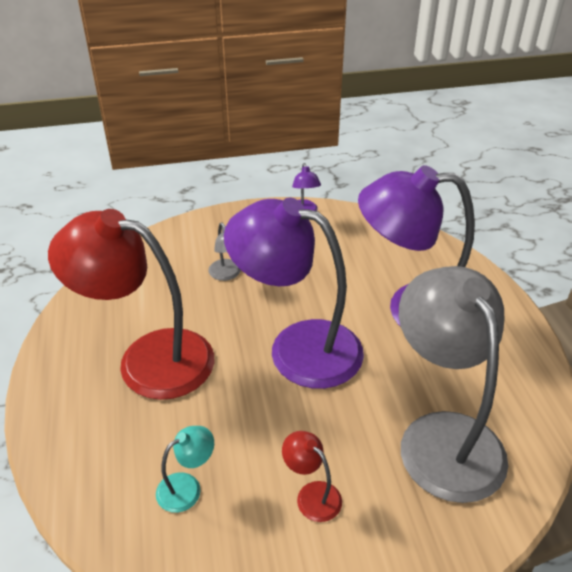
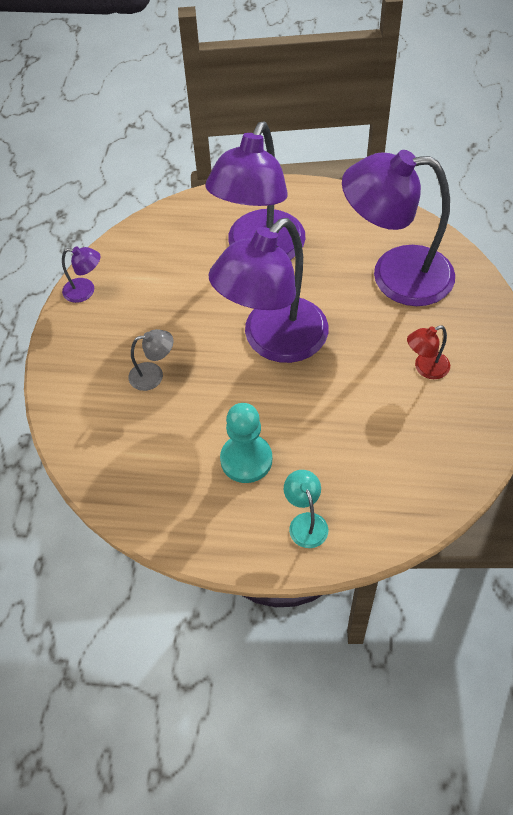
camera: 70 degrees left, 15 degrees up
(148, 358) = (246, 460): red lamp -> turquoise pawn
(187, 487) = (398, 449): turquoise lamp -> turquoise lamp (305, 522)
(442, 436) = (395, 275): grey lamp -> purple lamp

